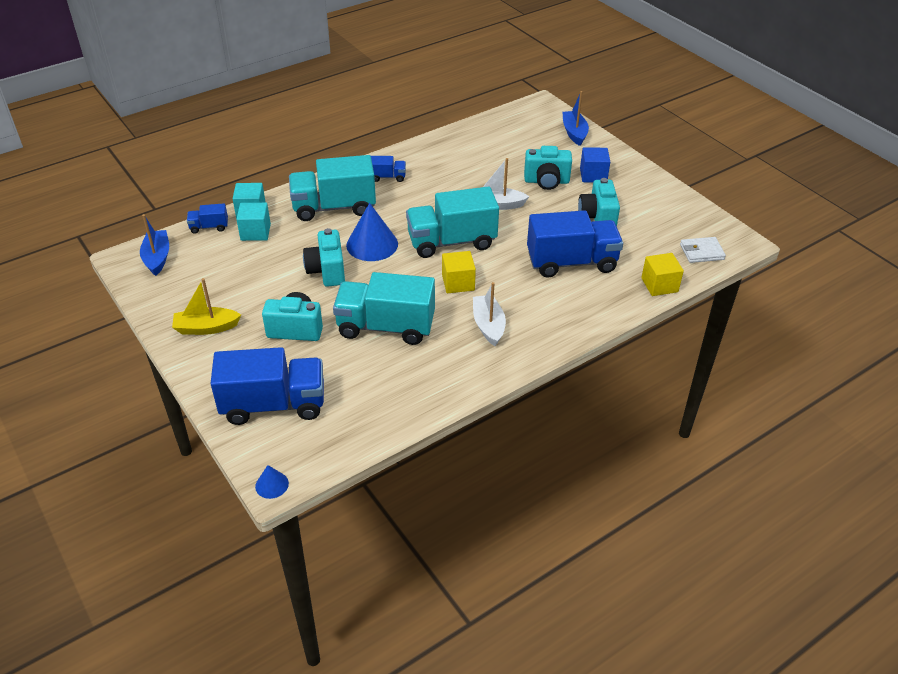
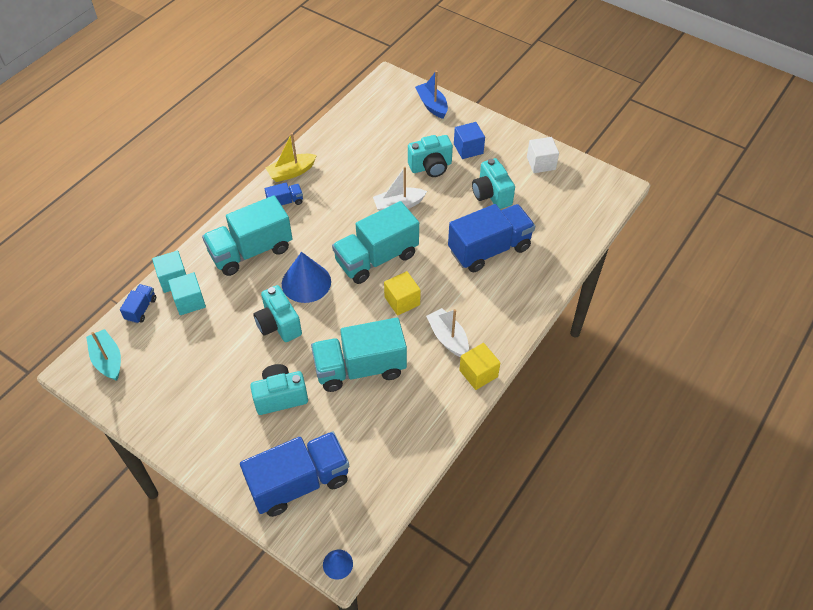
camera: 20 degrees left, 10 degrees up
(157, 258) = (108, 360): blue boat -> turquoise boat
(206, 328) = (196, 422): yellow boat -> yellow boat (291, 172)
(209, 227) = (141, 309): blue truck -> blue truck turned 135 degrees clockwise
(659, 285) = (571, 251): yellow cube -> yellow cube (478, 373)
(664, 204) = (541, 163): none -> white cube
(701, 252) = (591, 206): white wallet -> none

